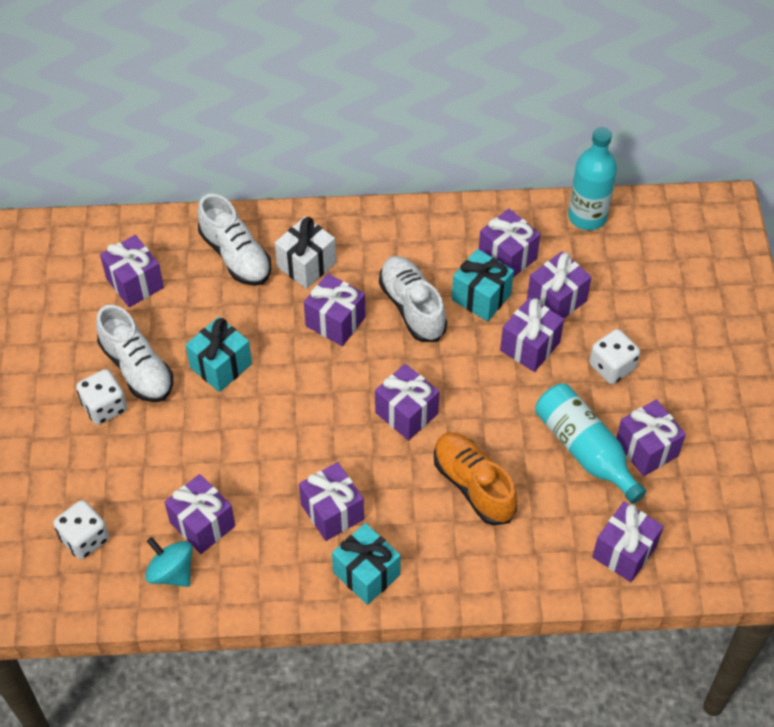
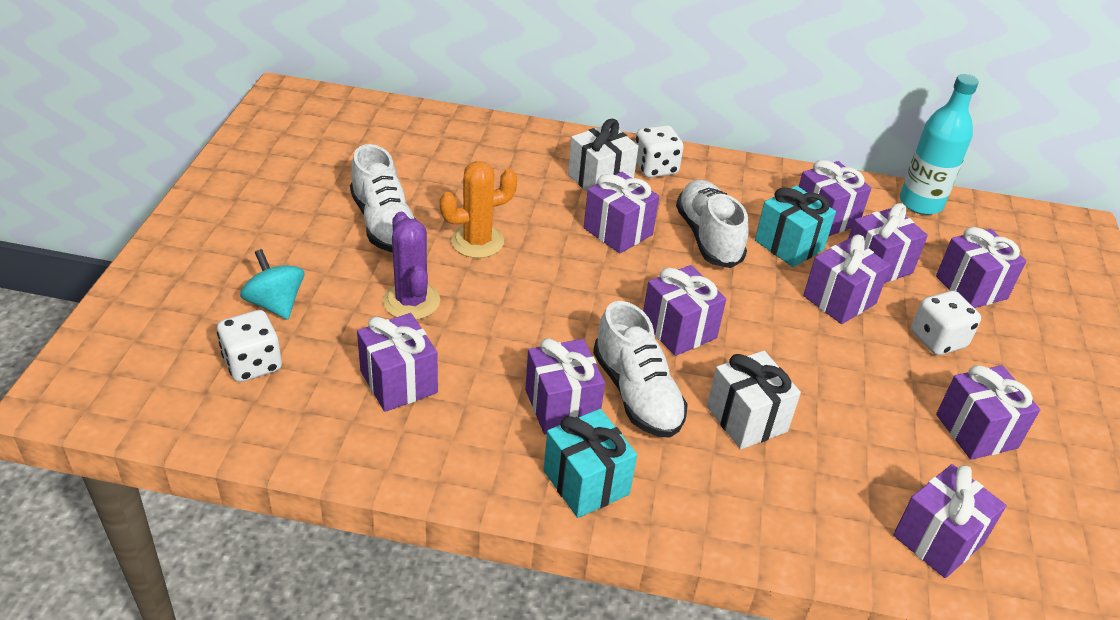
camera: 10 degrees right, 15 degrees down
(104, 407) = (334, 249): white dice -> white dice (655, 168)
(135, 283) = (412, 157): purple gift -> purple gift (971, 287)
(171, 572) = (341, 422): turquoise spinning top -> turquoise spinning top (275, 304)
(186, 444) = (411, 301): none -> purple cactus
(221, 366) = (477, 241): turquoise gift -> orange cactus
(235, 255) = (526, 157): white shoe -> white shoe (636, 394)
(473, 485) = (746, 419): orange shoe -> white gift
(585, 449) = (895, 414): turquoise bottle -> none

